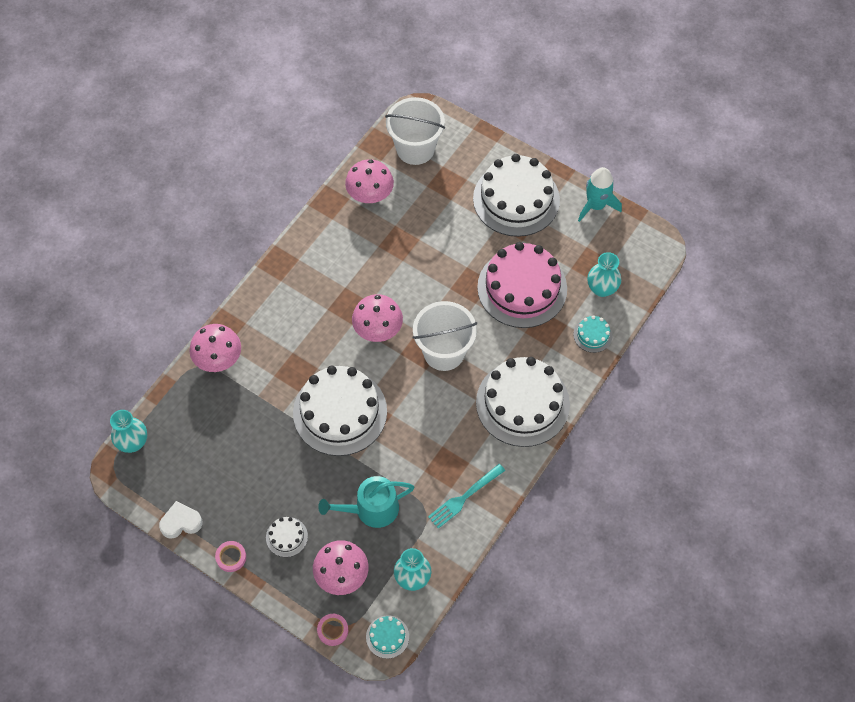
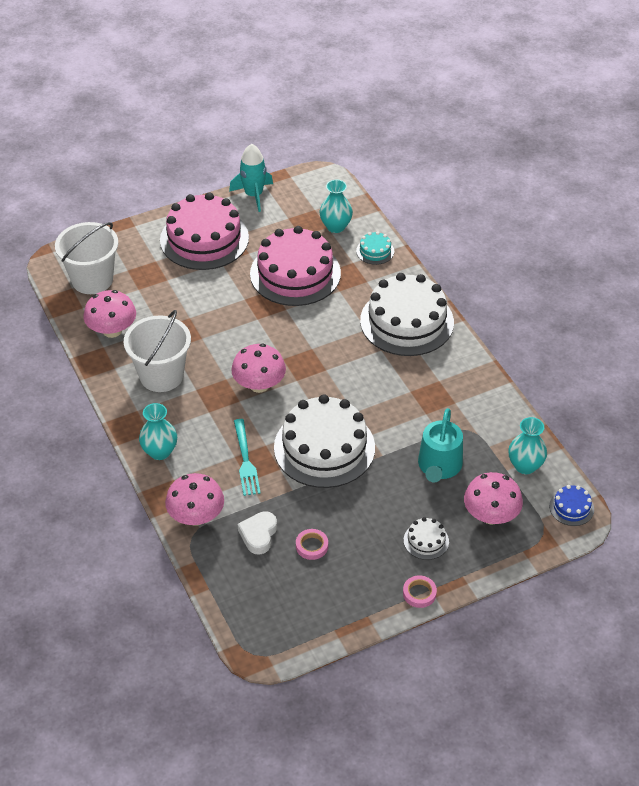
camera: 60 degrees left, 15 degrees down
(133, 442) = (237, 625): turquoise vase -> turquoise vase (160, 452)
(181, 522) = (355, 619): white heart -> white heart (258, 535)
(332, 630) = (542, 545): pink tape -> pink tape (312, 546)
(387, 637) = (571, 507): turquoise cake -> blue cake
(444, 352) = (318, 350): white bucket -> white bucket (161, 375)
(464, 497) = (470, 398): turquoise fork -> turquoise fork (246, 460)
(516, 199) = (204, 239): white cake -> pink cake

